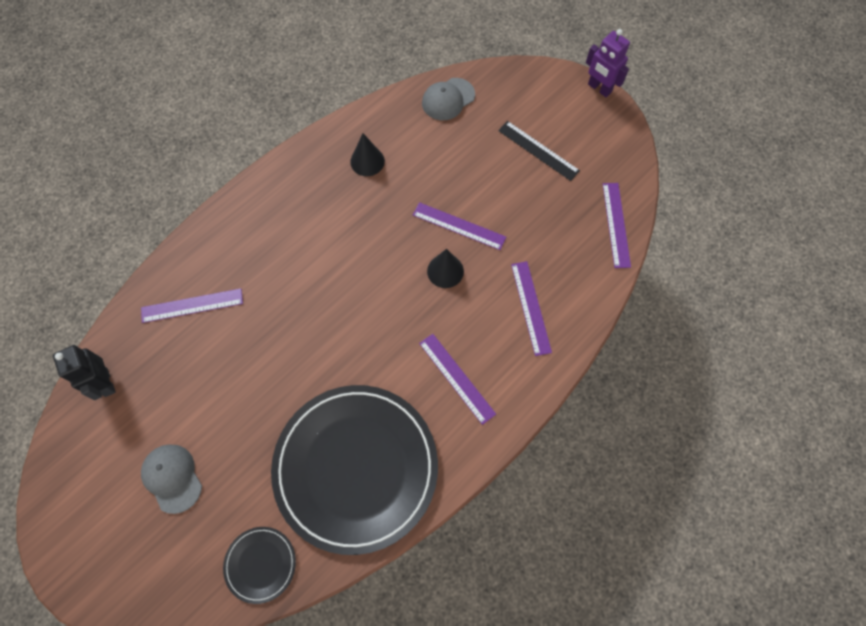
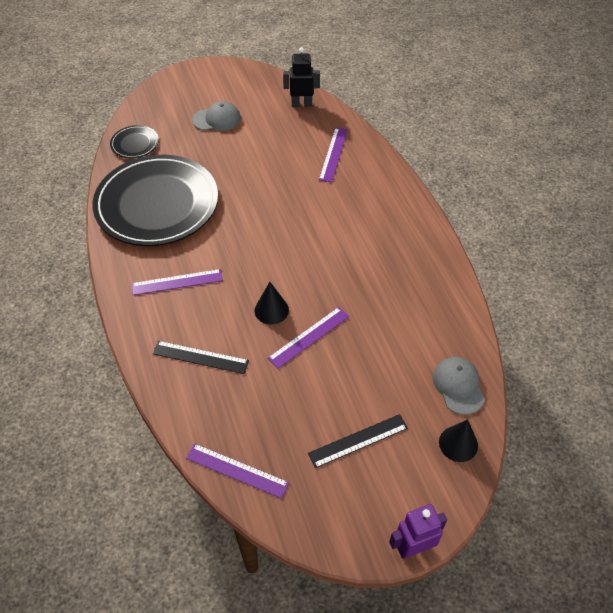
camera: 115 degrees right, 15 degrees down
(367, 161) = (412, 294): black cone -> black cone (458, 443)
(531, 307) = (200, 357): purple ruler -> black ruler

